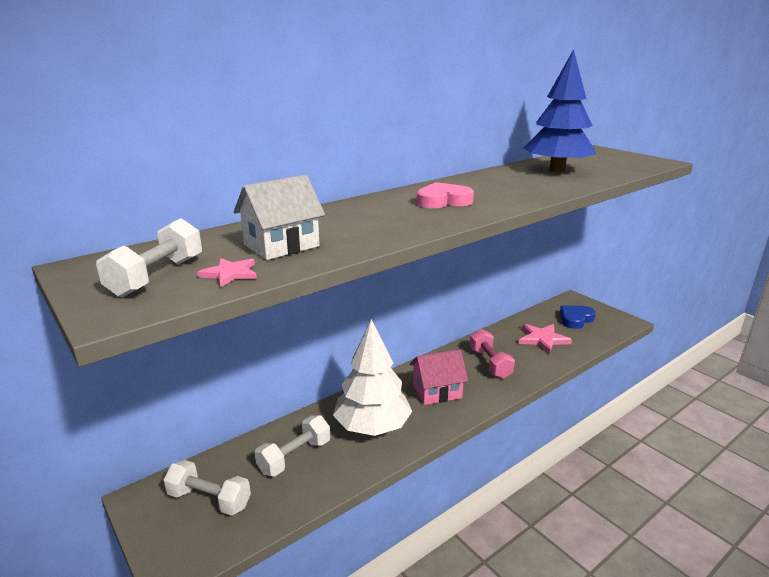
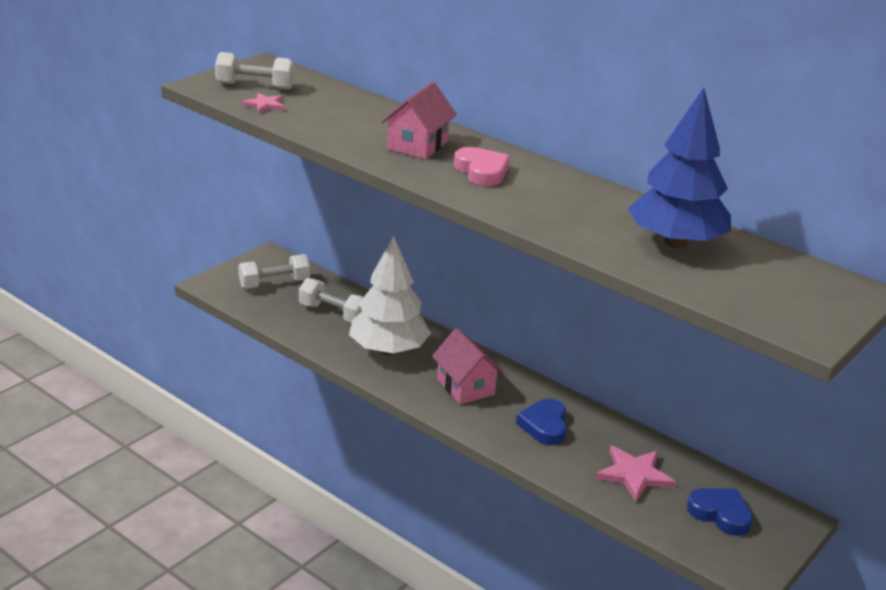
camera: 75 degrees right, 5 degrees up
(209, 499) = (274, 283): white dumbbell -> white dumbbell turned 60 degrees clockwise
(281, 246) = (324, 114): white house -> none
(382, 216) = (418, 145): none -> pink house
(490, 363) = (544, 426): pink dumbbell -> blue heart

